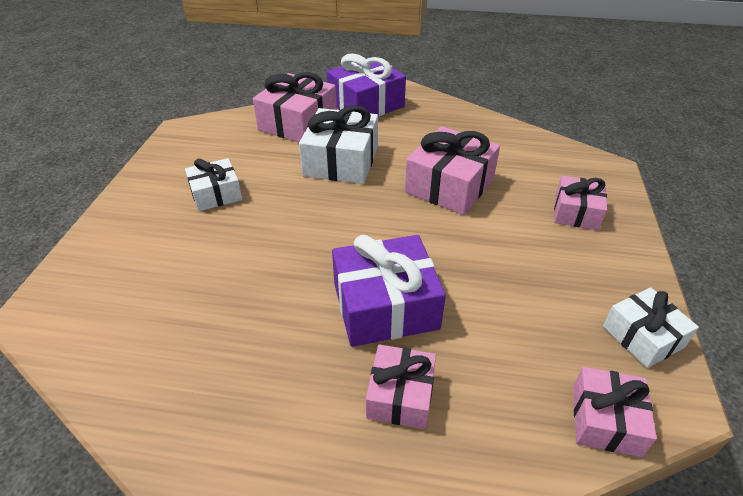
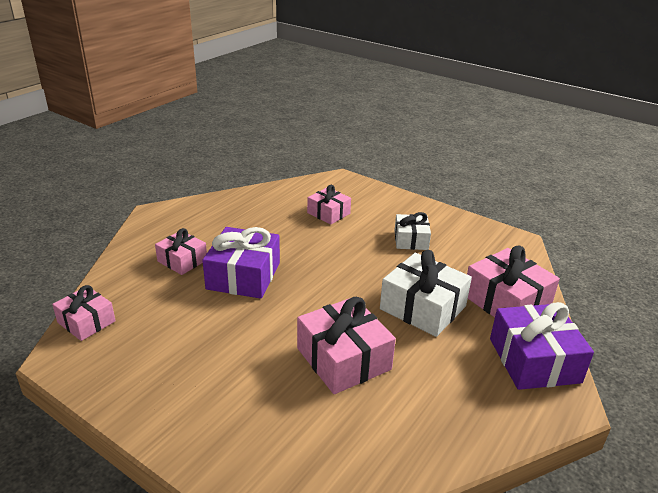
camera: 115 degrees right, 10 degrees down
(576, 212) = (241, 427): pink gift -> pink gift (328, 213)
(643, 336) = (102, 376): white gift -> none

